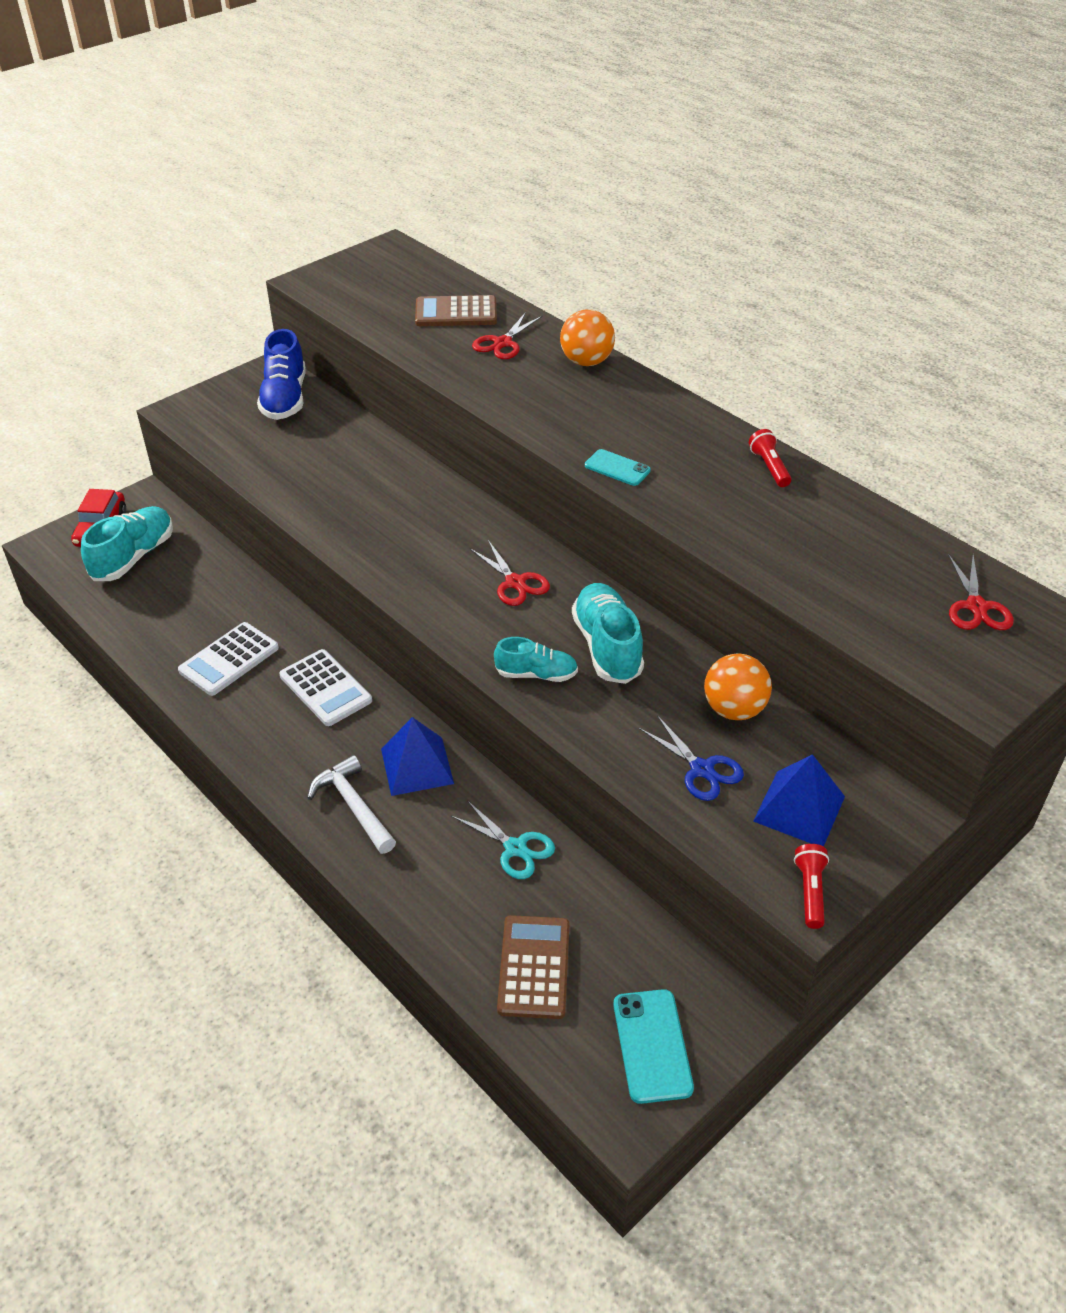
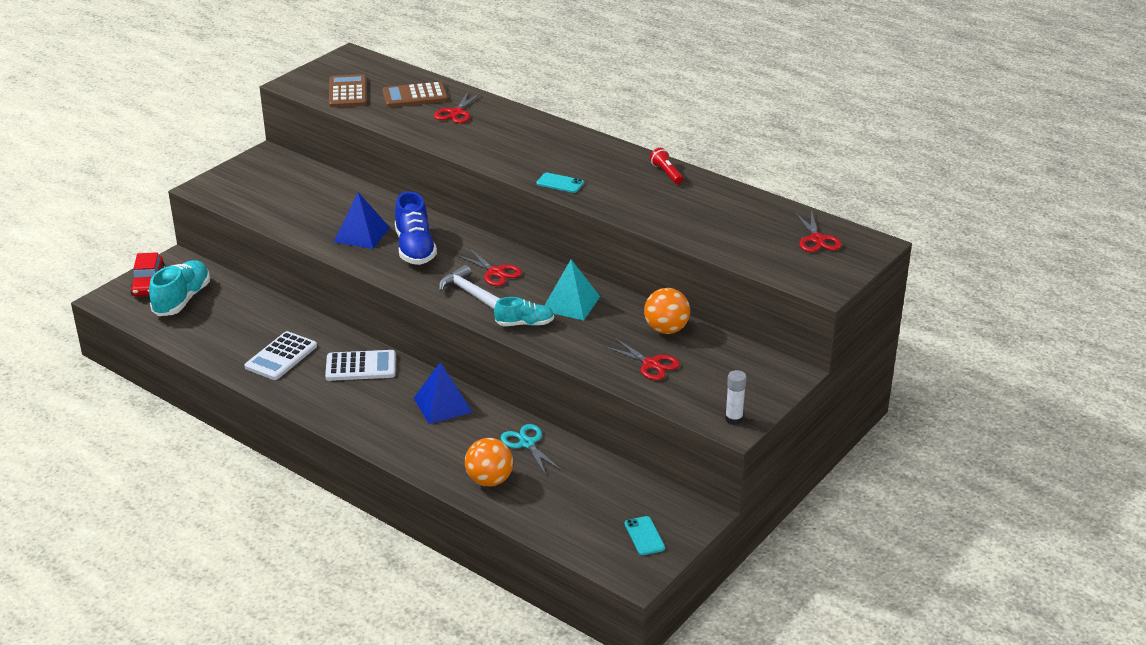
camera: 10 degrees left, 10 degrees down
(285, 398) = (284, 173): blue shoe -> blue shoe (415, 248)
(325, 688) = (361, 366): white calculator -> white calculator turned 45 degrees counterclockwise
(354, 806) = (403, 432): white hammer -> white hammer (471, 294)
(516, 848) = (526, 443): turquoise scissors -> turquoise scissors turned 150 degrees counterclockwise
(534, 967) = (555, 505): brown calculator -> brown calculator (347, 92)
(586, 362) = (521, 120): orange ball -> orange ball (489, 480)
(607, 647) = (570, 303): turquoise shoe -> turquoise pyramid
(652, 1046) = (644, 536): turquoise phone -> turquoise phone, size x0.65
(702, 769) = (651, 364): blue scissors -> red scissors
(799, 808) = (719, 378): blue pyramid -> blue pyramid (361, 234)
(810, 891) = (734, 419): red flashlight -> white glue stick

